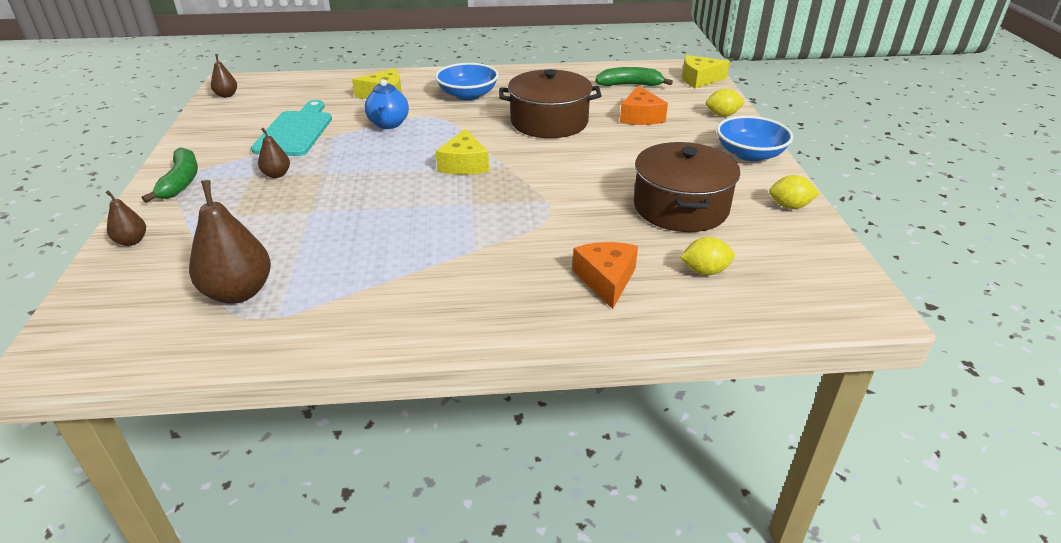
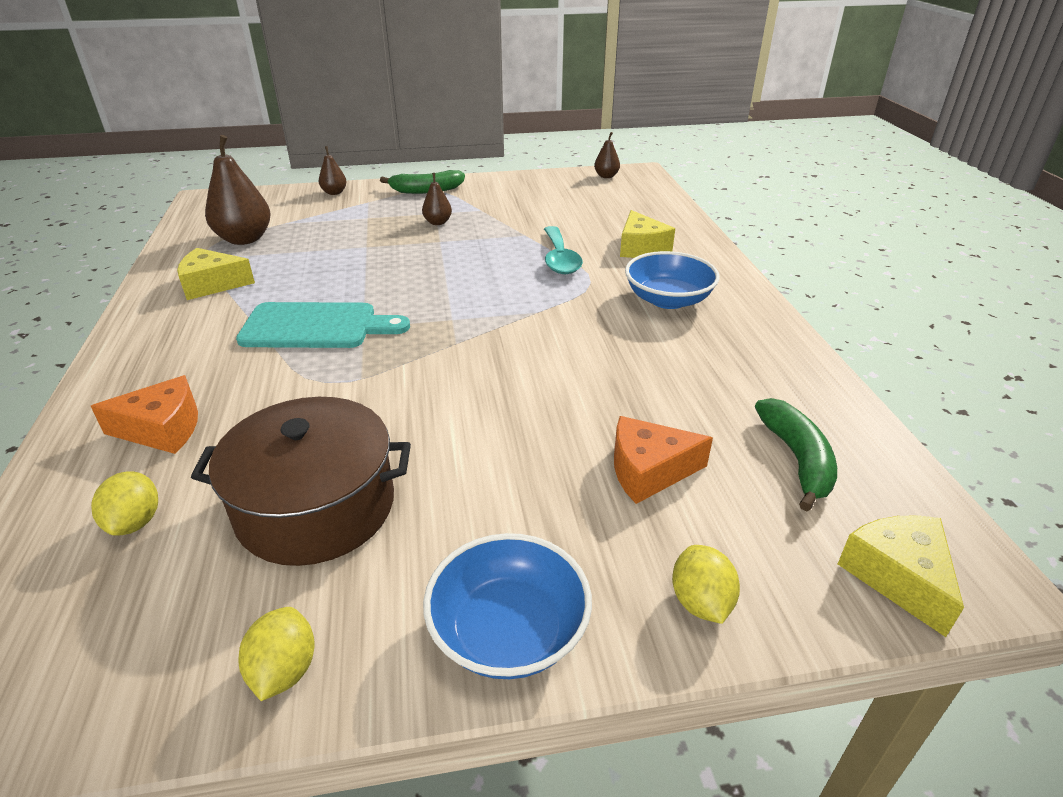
camera: 85 degrees right, 0 degrees up
(295, 131) = (531, 216): turquoise cutting board -> turquoise cutting board (316, 326)
(388, 124) = (560, 259): blue teapot -> turquoise spoon
(464, 164) = (459, 314): yellow cheese -> yellow cheese (212, 284)
(549, 122) = (598, 371): brown pot -> none

